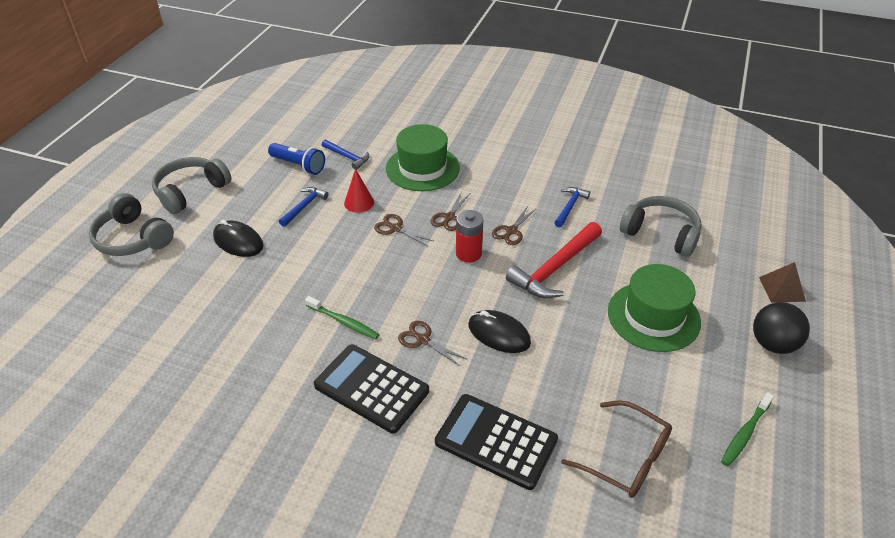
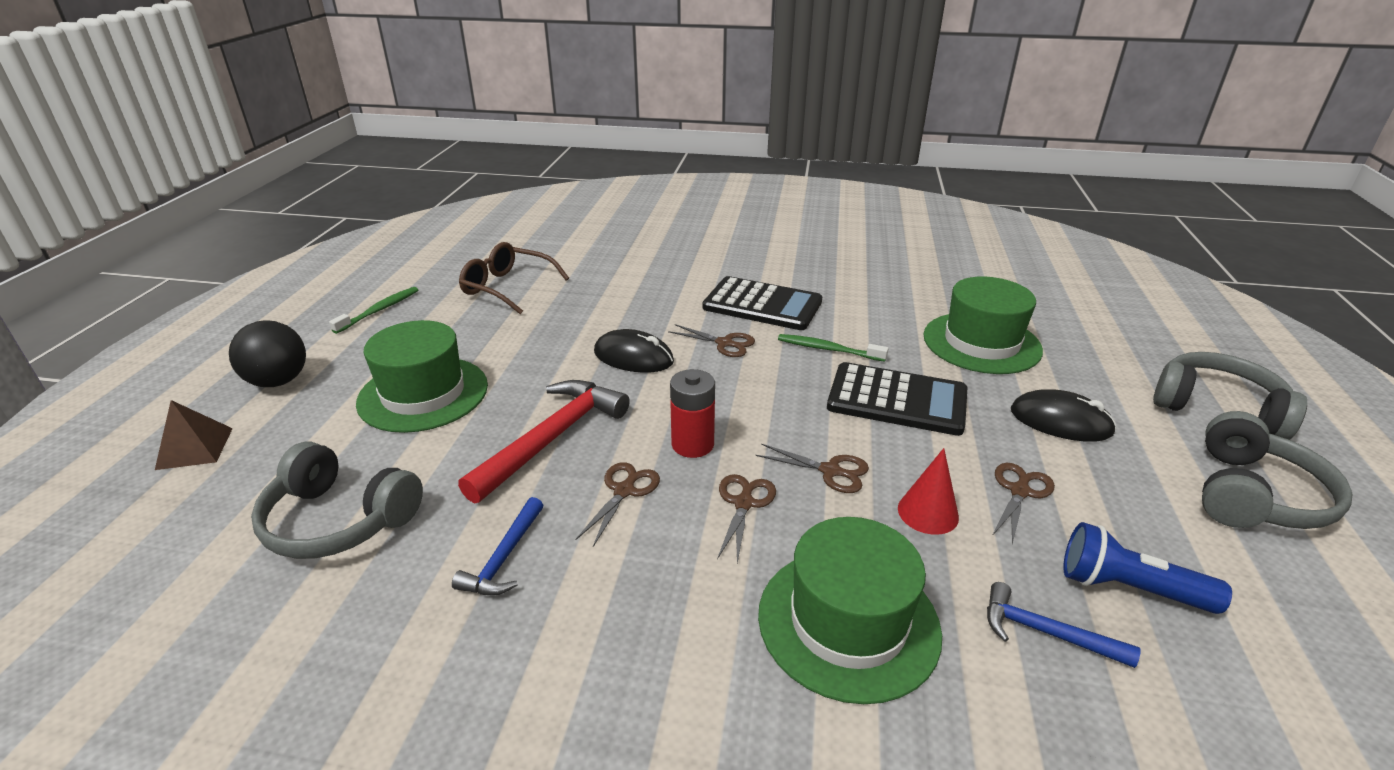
camera: 170 degrees right, 10 degrees down
(221, 313) = (981, 343): none -> green hat
(304, 206) = (1019, 491): blue hammer -> brown scissors
(496, 441) = (629, 286): black calculator -> black calculator (897, 400)

